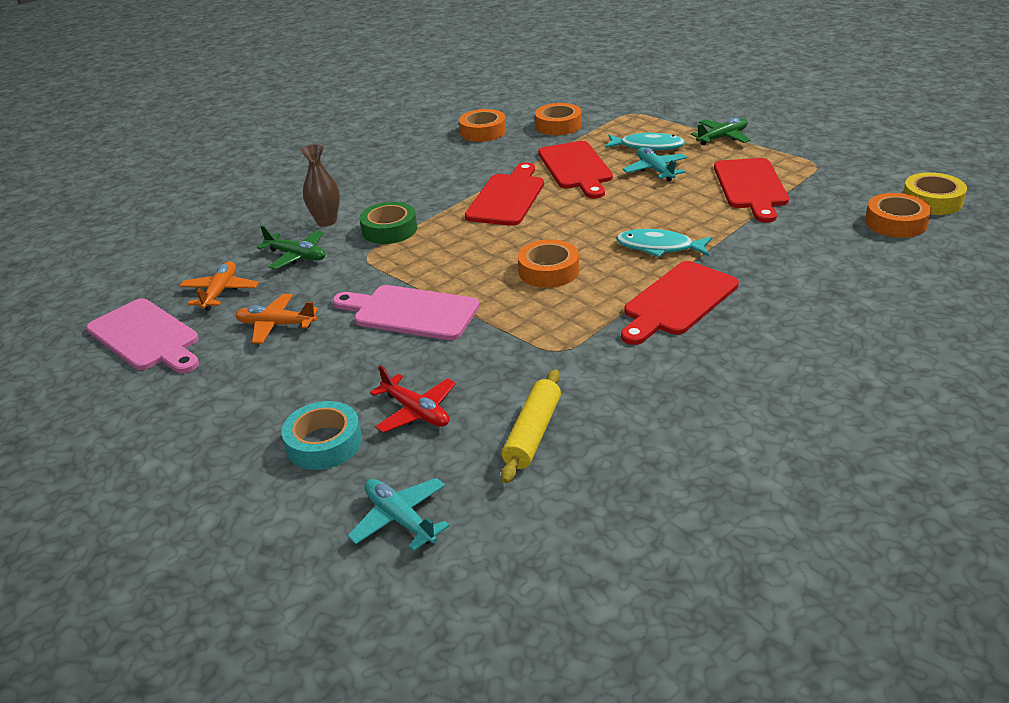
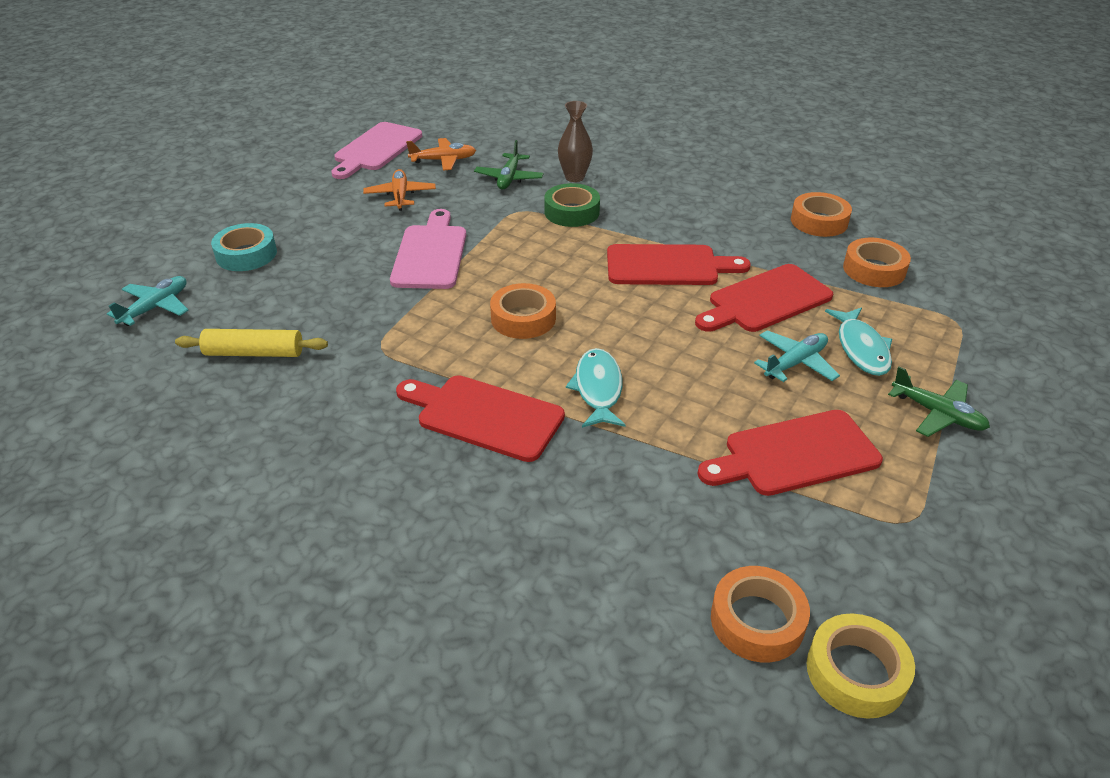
camera: 70 degrees right, 5 degrees up
(416, 411) = (285, 287): red plane -> none

